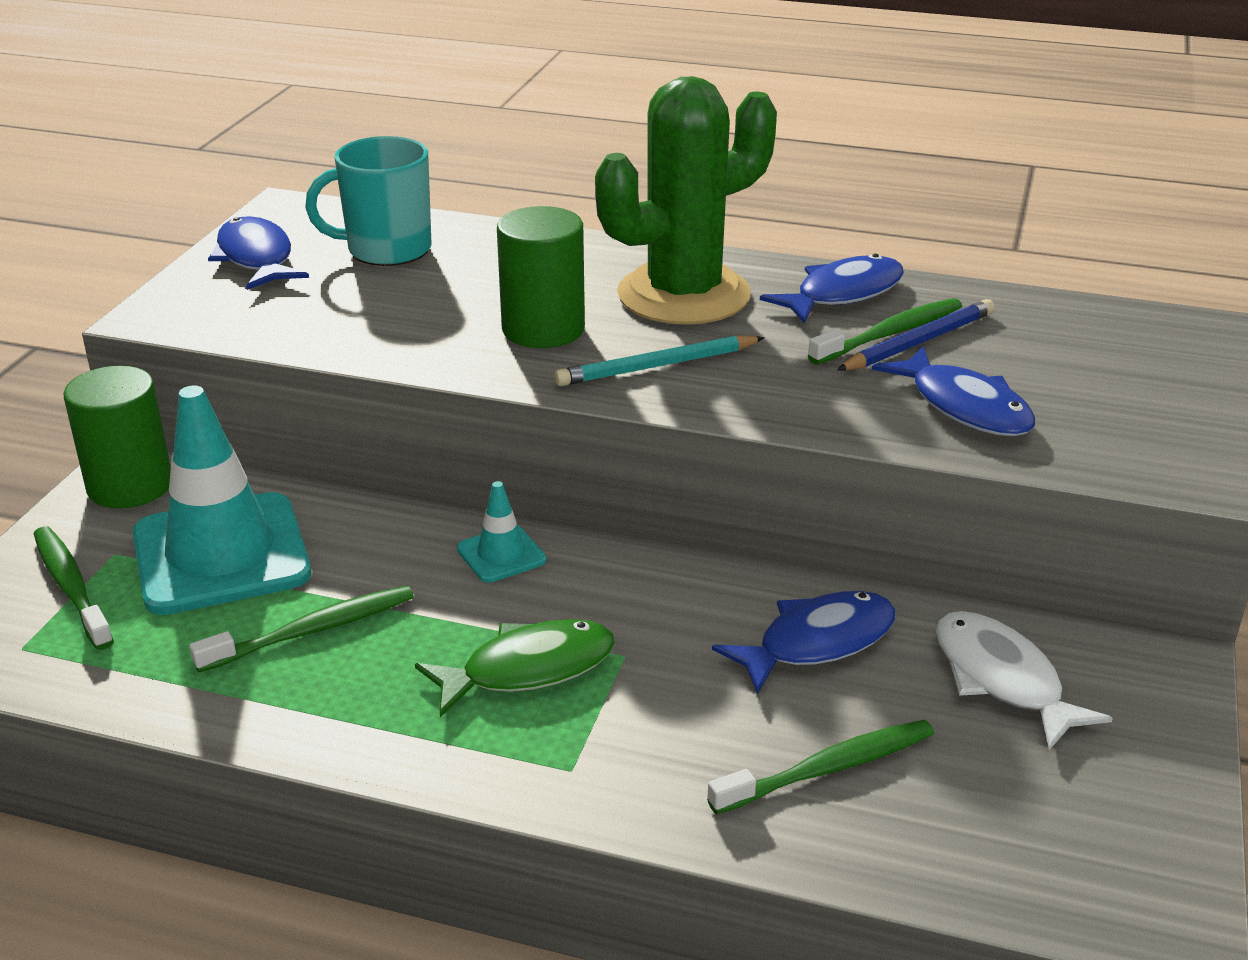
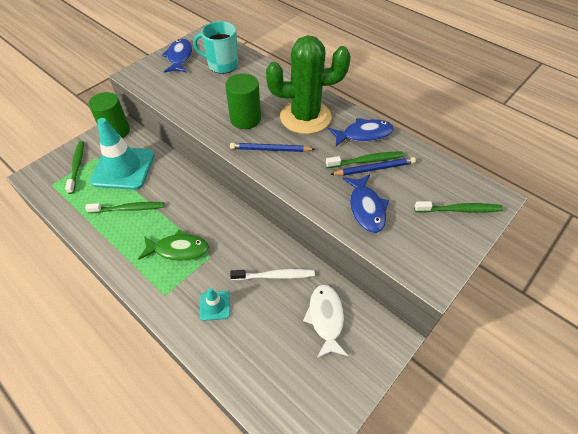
camera: 25 degrees right, 20 degrees up
(501, 554) = (202, 198): turquoise traffic cone -> turquoise traffic cone (215, 305)
(657, 366) = (270, 149): turquoise pencil -> blue pencil
(817, 642) = (275, 276): blue fish -> white toothbrush
(828, 769) = (241, 330): green toothbrush -> green toothbrush (459, 210)

